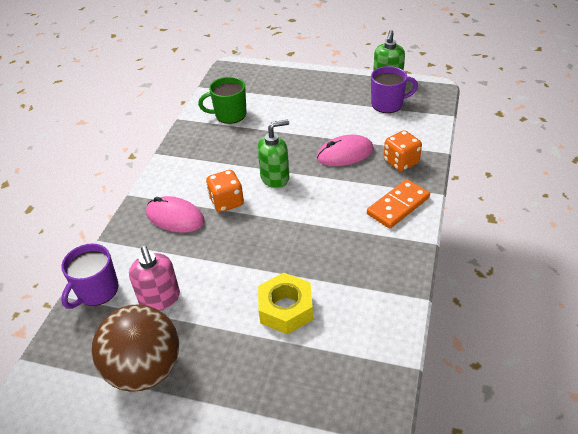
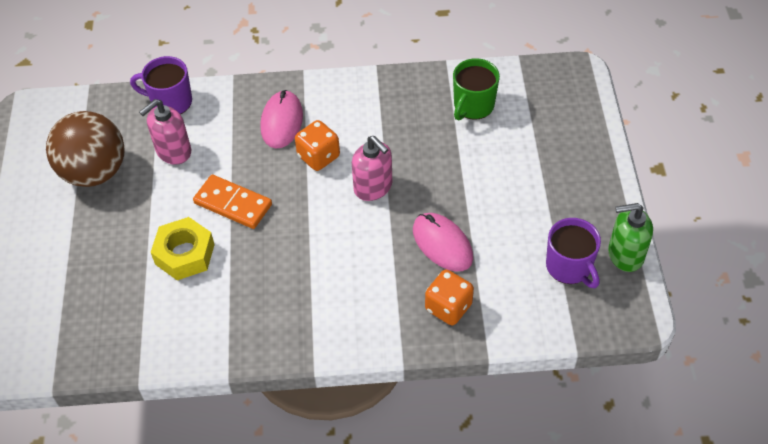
camera: 70 degrees right, 10 degrees up
(229, 115) = (473, 106): green mug -> green mug turned 120 degrees counterclockwise
(275, 178) = (373, 187): green soap dispenser -> pink soap dispenser
(398, 206) = (365, 320): orange domino -> orange domino (233, 204)

